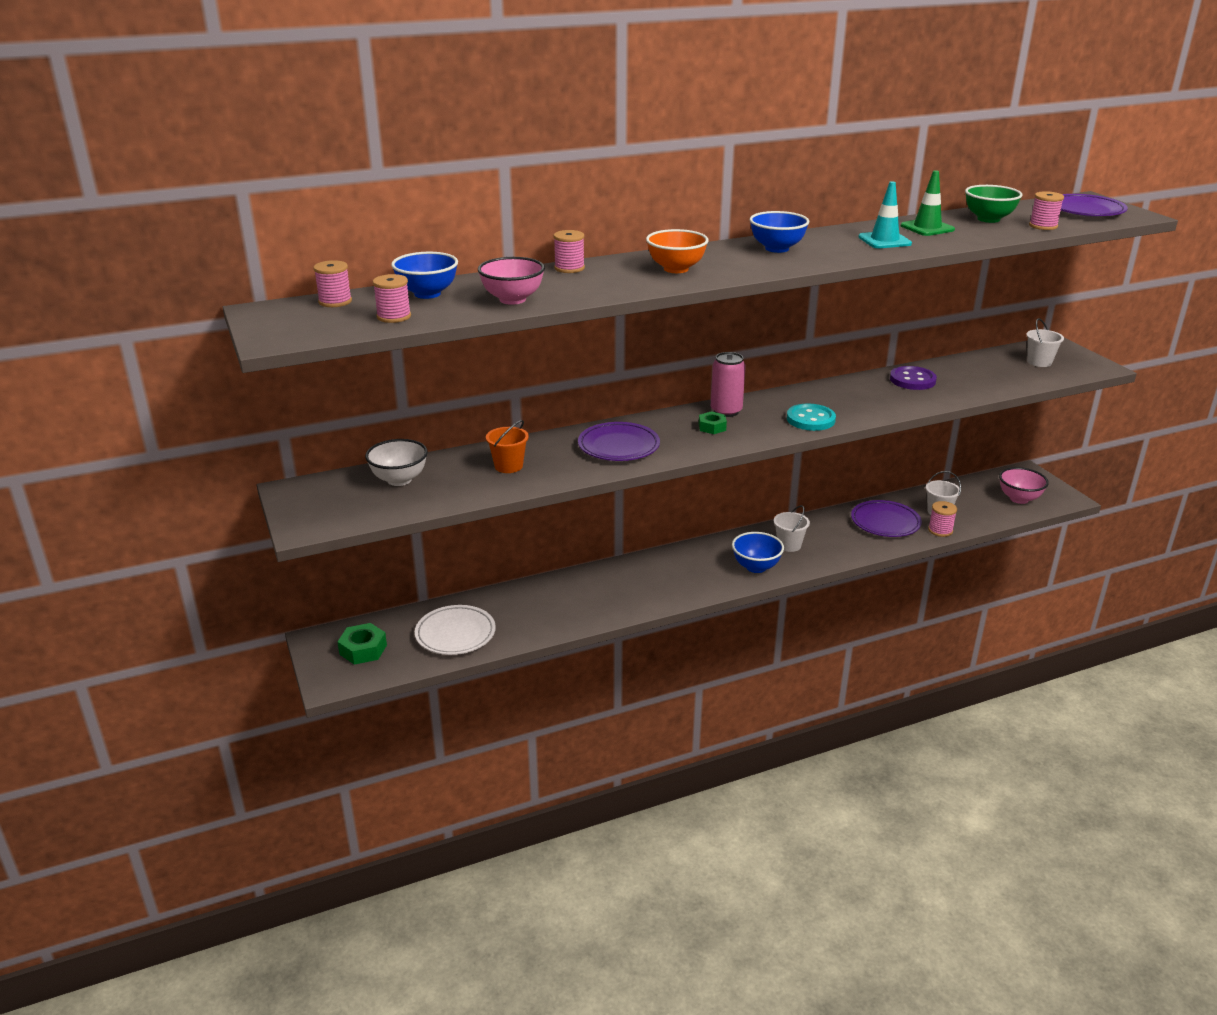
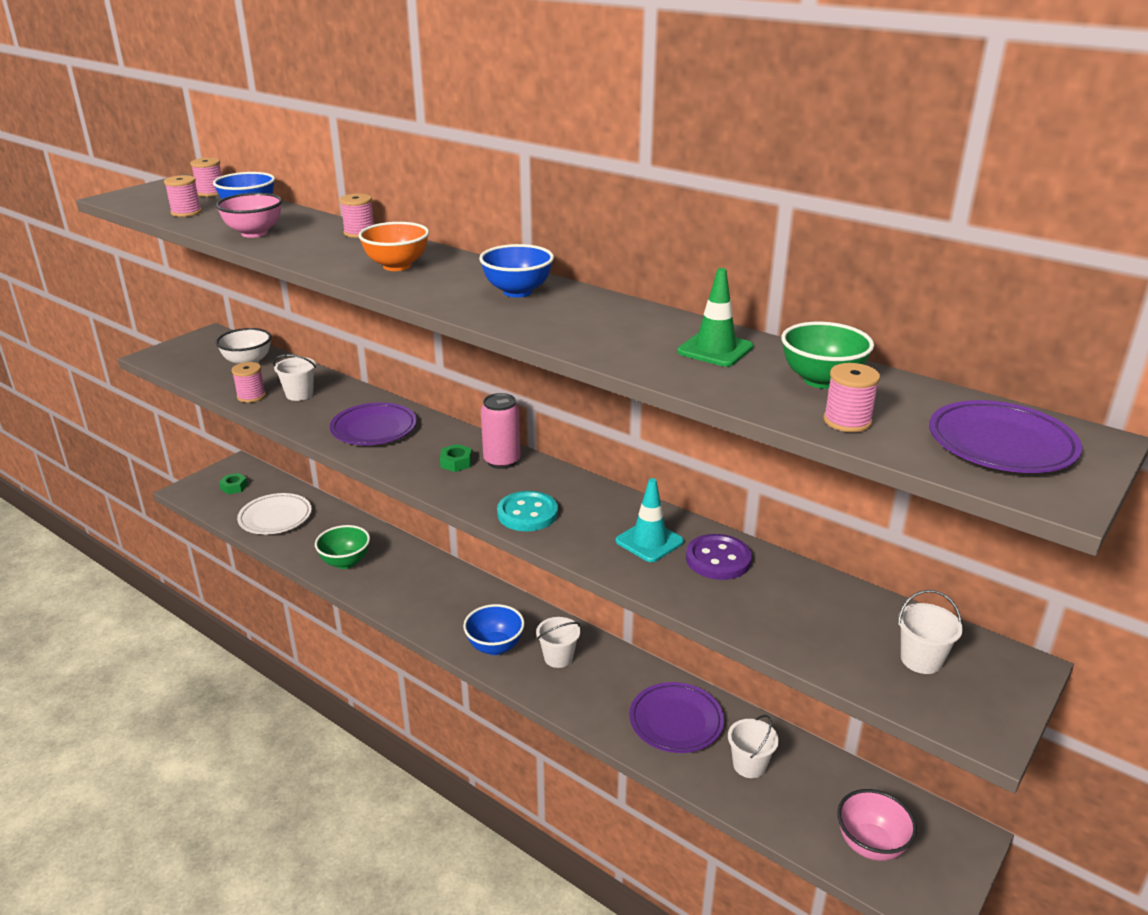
camera: 60 degrees right, 0 degrees up
(363, 649) = (234, 487): green nut -> green nut, size x0.66
(508, 466) = (299, 394): orange bucket -> white bucket
(575, 610) = (345, 562): none -> green bowl
(884, 240) = (621, 335): turquoise traffic cone -> turquoise traffic cone (649, 541)
(940, 530) = (701, 777): pink spool -> pink spool (251, 396)

